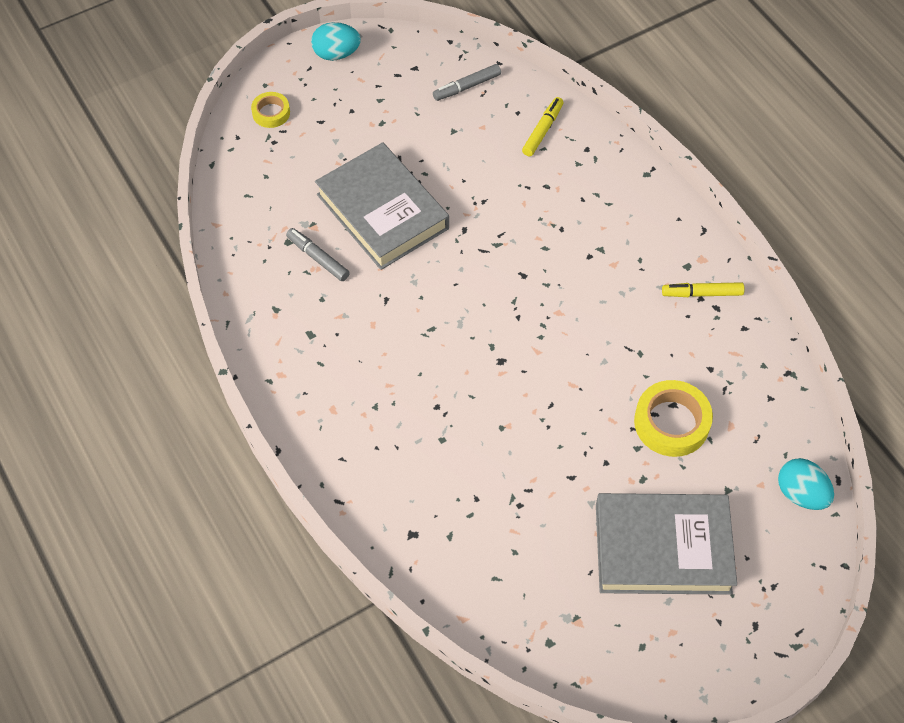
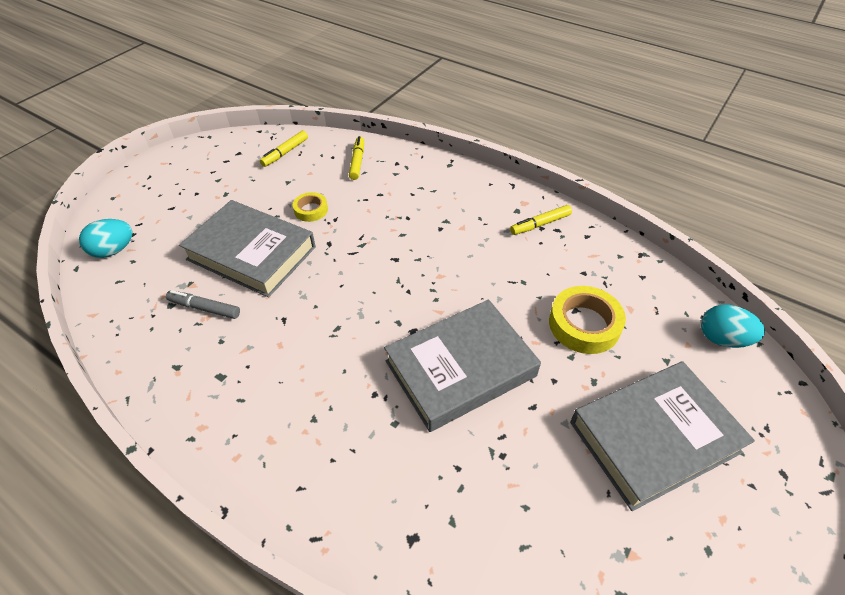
camera: 25 degrees left, 10 degrees down
(271, 113) = (123, 215): yellow tape -> yellow tape (311, 210)
(336, 54) = (169, 162): turquoise egg -> turquoise egg (114, 250)
(467, 87) = (285, 152): grey marker -> yellow marker
(526, 415) = (460, 368): none -> grey book

